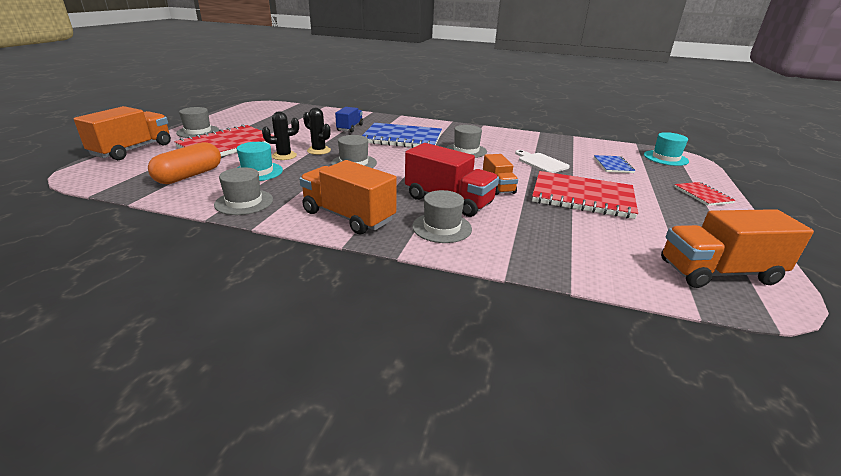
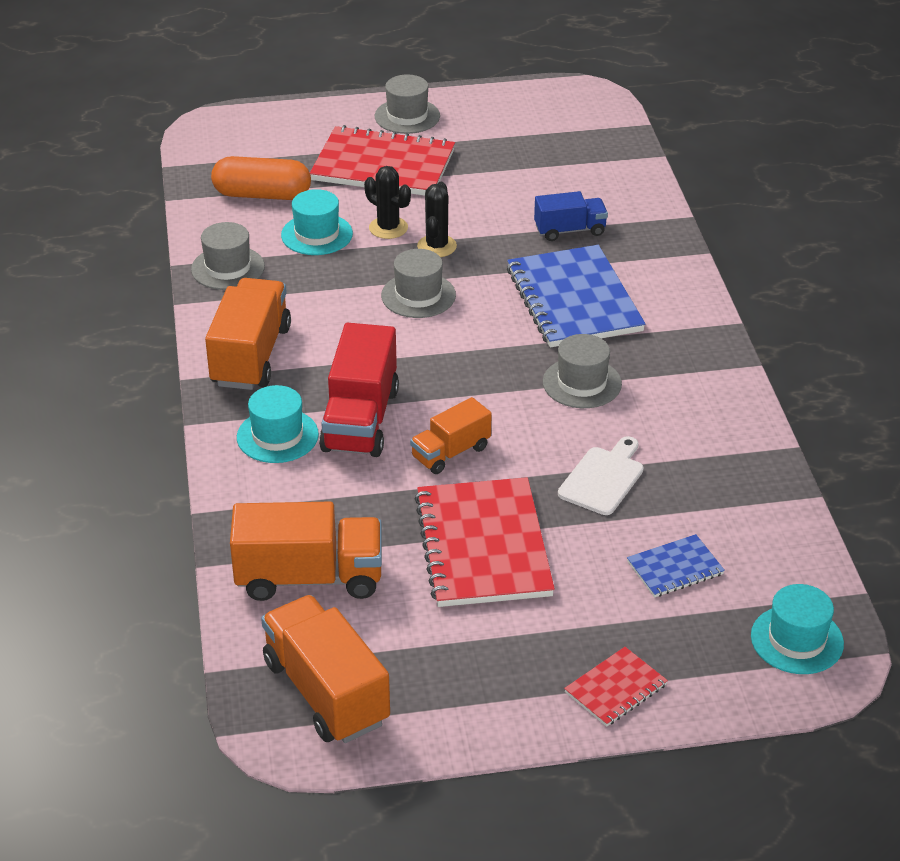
camera: 65 degrees right, 10 degrees up
(133, 150) = (298, 112): orange truck -> orange truck (309, 578)
(442, 227) = (277, 436): grey hat -> turquoise hat

